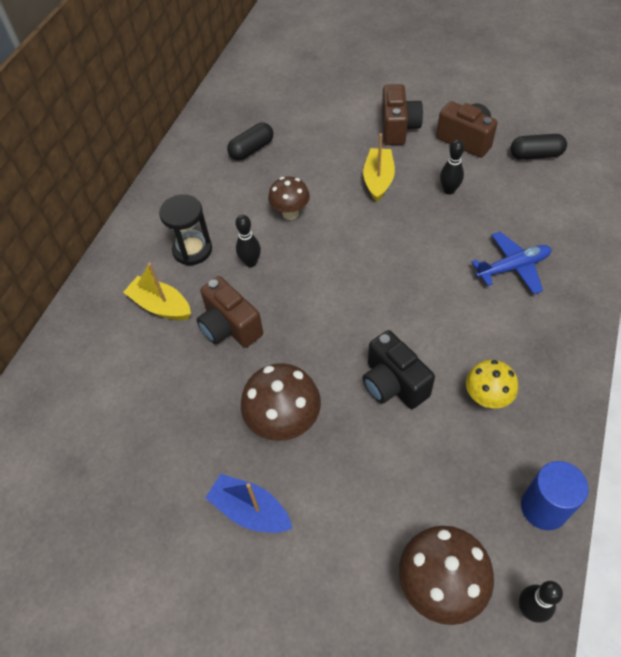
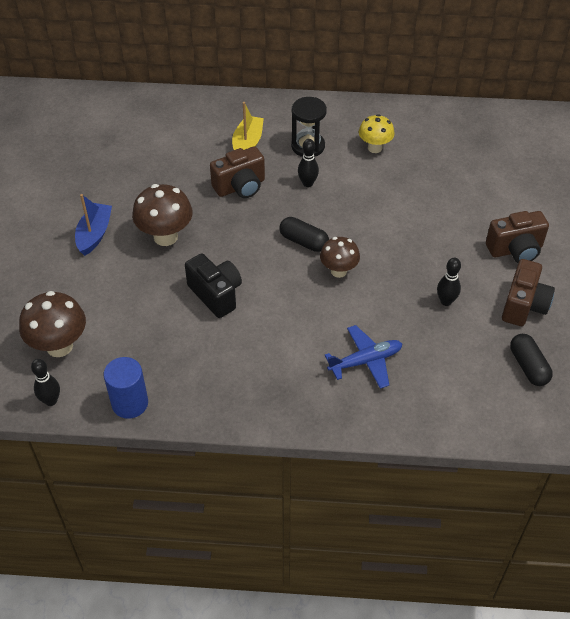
camera: 70 degrees right, 5 degrees down
(230, 327) = (240, 187): brown camera -> brown camera turned 150 degrees counterclockwise
(251, 149) = (437, 153): black capsule -> black capsule (304, 241)
(290, 213) = (370, 195): brown mushroom -> brown mushroom (338, 271)
(378, 180) = (436, 247): yellow boat -> none
(393, 384) = (216, 294): black camera -> black camera turned 105 degrees clockwise
(486, 398) = (218, 356): yellow mushroom -> yellow mushroom (375, 148)
(513, 267) = (365, 361): blue plane -> blue plane turned 75 degrees counterclockwise

